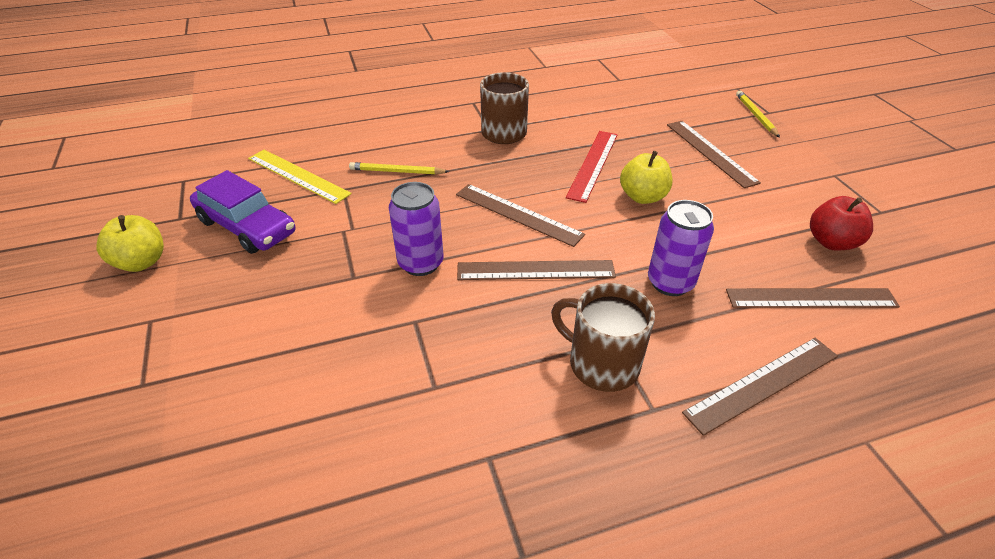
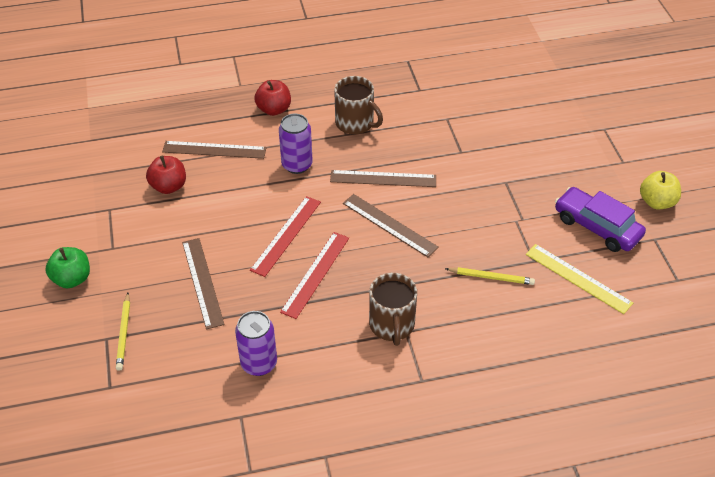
camera: 175 degrees left, 5 degrees up
(421, 263) = (461, 189): purple can -> purple can (259, 363)
(642, 197) = (286, 235): yellow apple -> red ruler
(762, 383) = (274, 109): brown ruler -> red apple
(848, 148) = (72, 279): none -> green apple

